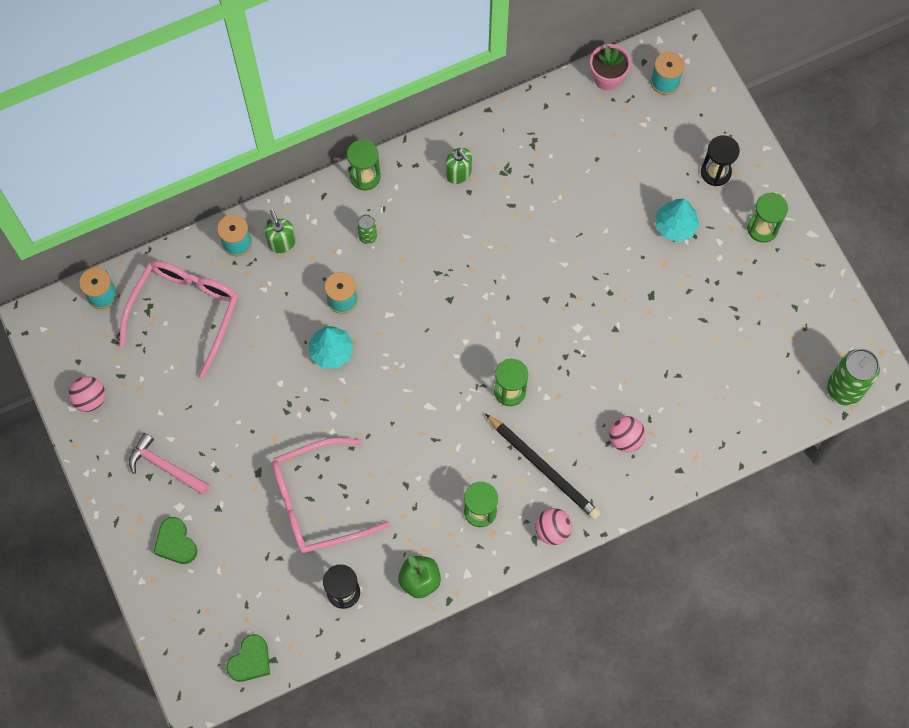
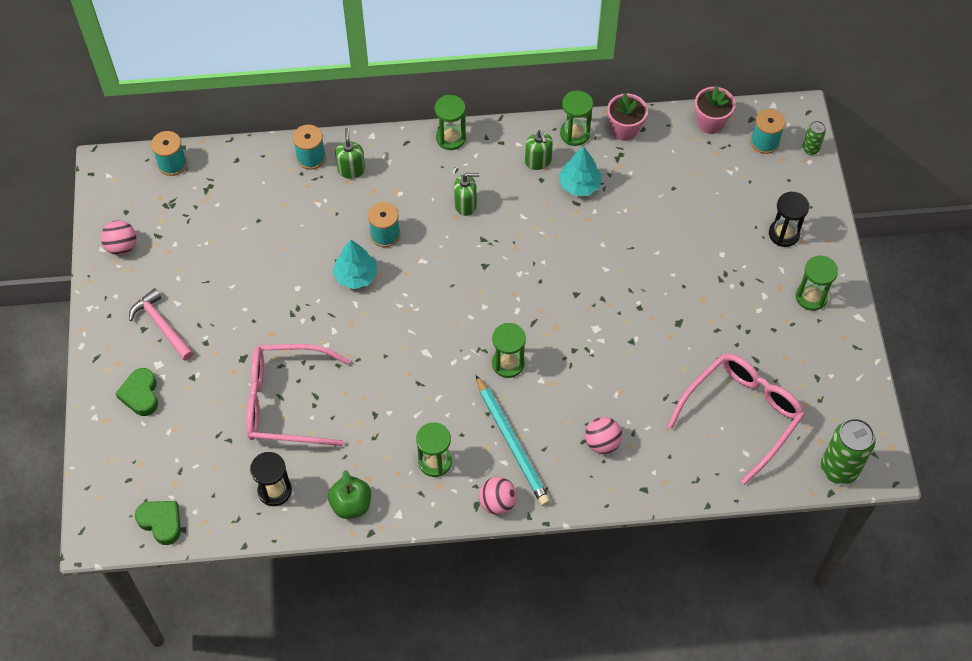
camera: 20 degrees right, 10 degrees down
(185, 312) = (238, 201): pink glasses -> pink glasses (741, 415)
(250, 661) = (161, 522): green heart -> green heart turned 105 degrees counterclockwise
(367, 236) = (431, 189): green can -> green can (810, 149)
(407, 242) = (465, 205): none -> green soap dispenser
(482, 132) = (575, 134): none -> green hourglass
(528, 112) = (624, 130): none -> pink flower pot
(543, 468) = (512, 443): black pencil -> turquoise pencil
(675, 226) = (726, 269): turquoise tree -> turquoise tree (579, 185)

